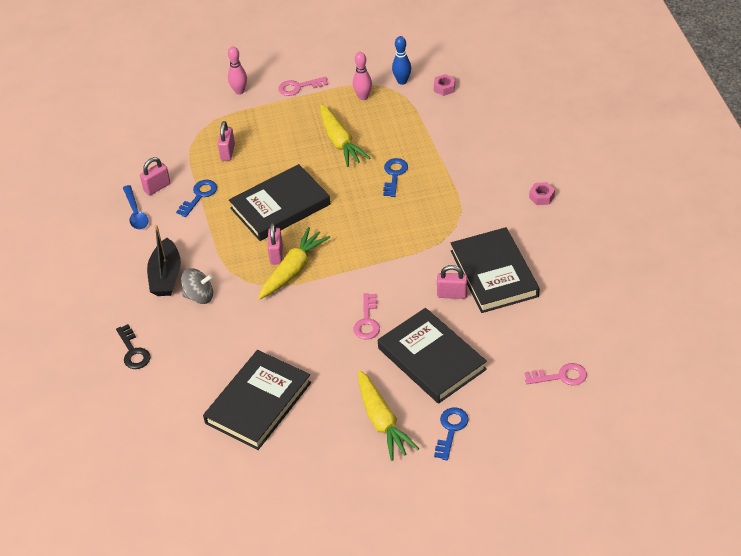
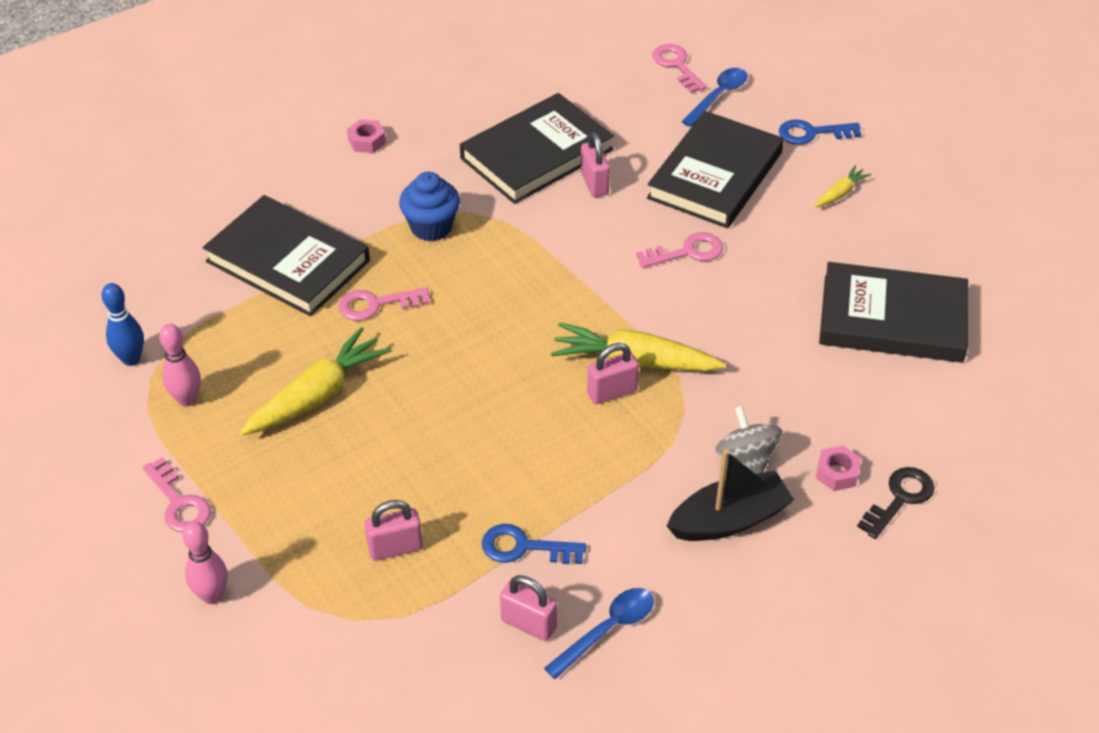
camera: 115 degrees left, 0 degrees up
(280, 206) = (503, 424): black book -> black book (288, 261)
(382, 421) = (840, 193): yellow carrot -> yellow carrot, size x0.50
(394, 175) = (376, 304): blue key -> pink key
(444, 88) = (139, 300): pink nut -> pink nut (837, 473)
(447, 210) = (431, 227): none -> blue cupcake
(515, 389) = (718, 96): none -> blue spoon

